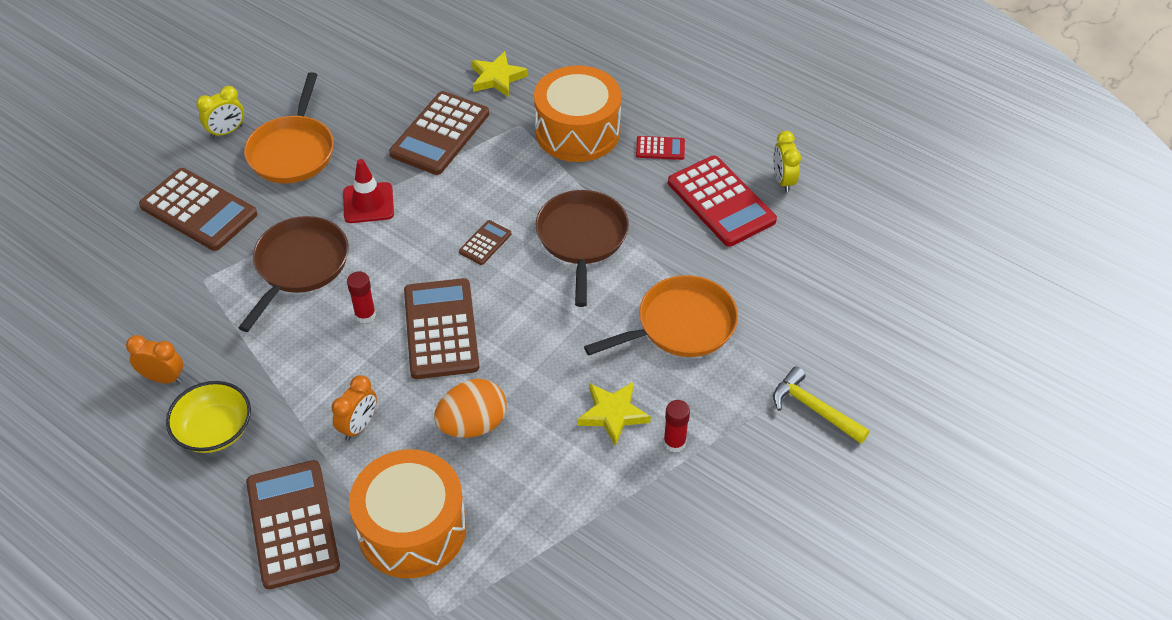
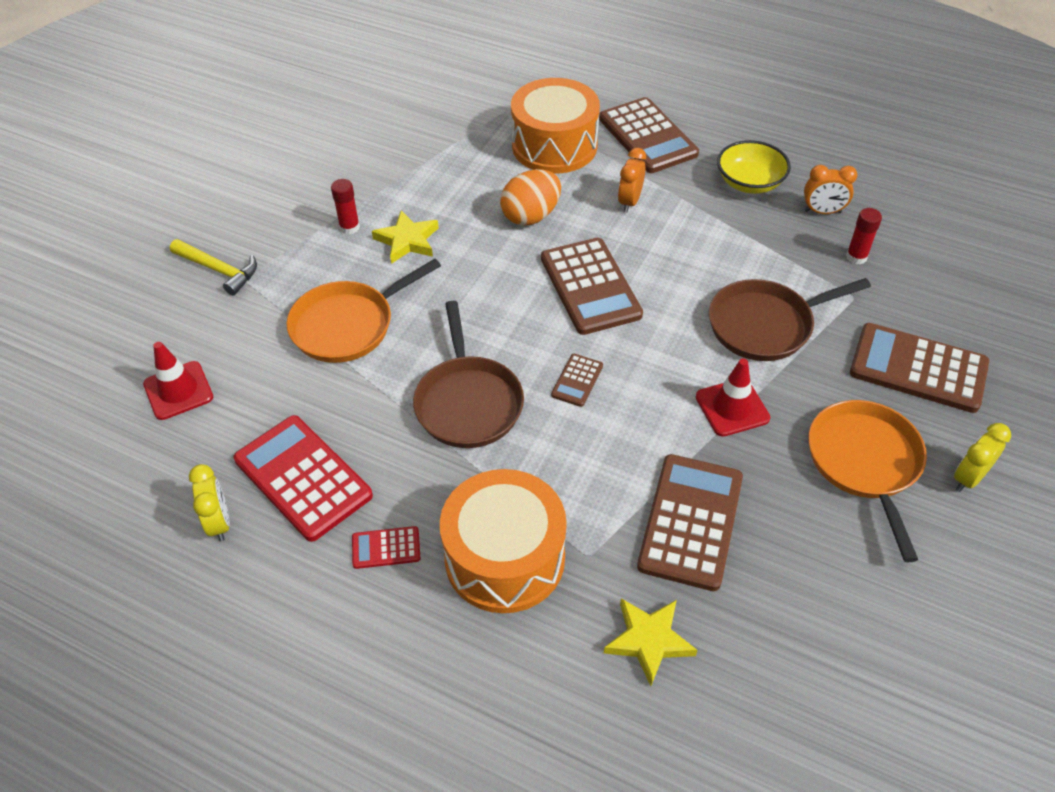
camera: 170 degrees right, 0 degrees up
(299, 266) = (765, 325): brown pan -> brown pan turned 60 degrees clockwise
(365, 315) = (671, 288): red glue stick -> red glue stick (856, 257)
(833, 286) = (178, 390): none -> red traffic cone

